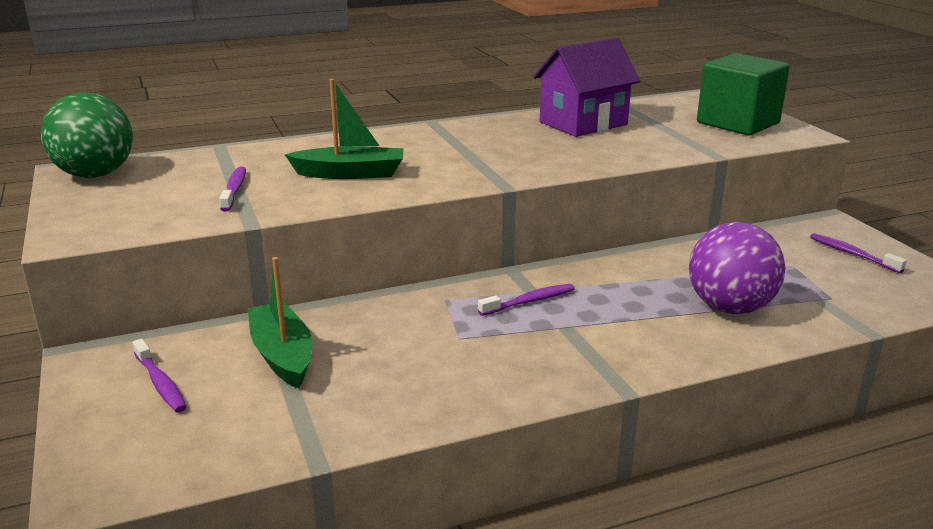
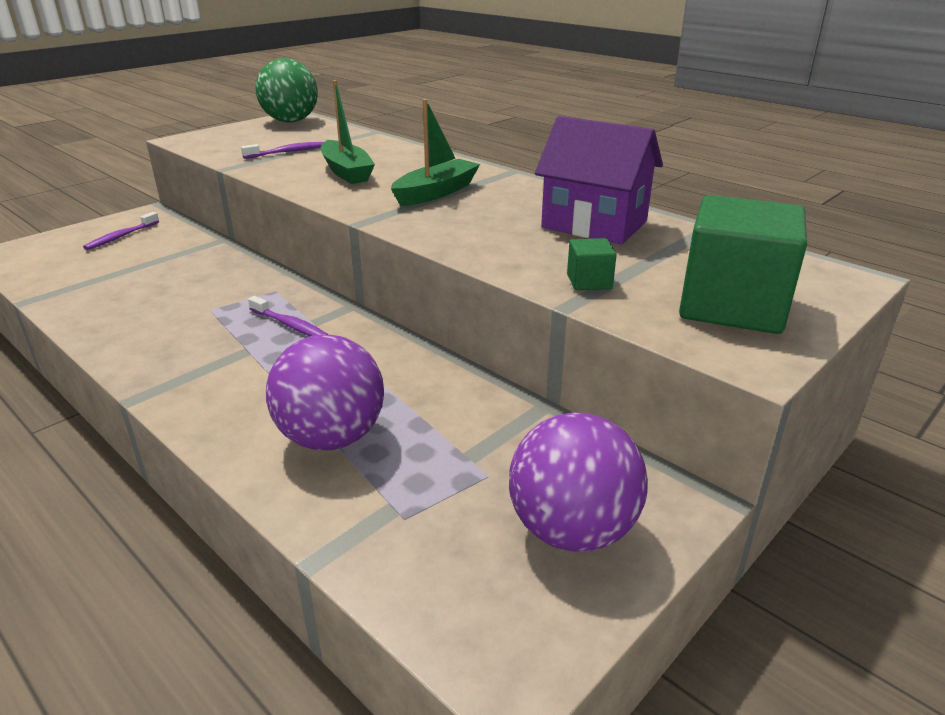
camera: 65 degrees right, 5 degrees up
(282, 355) = (165, 258): green boat -> green boat (436, 192)
(683, 144) = (589, 281): none -> green cube
(852, 254) = (572, 530): purple toothbrush -> purple ball

